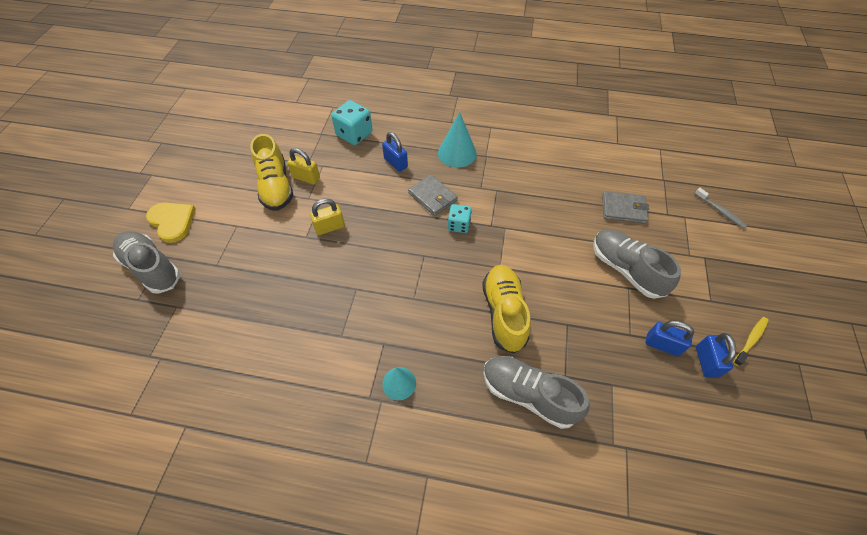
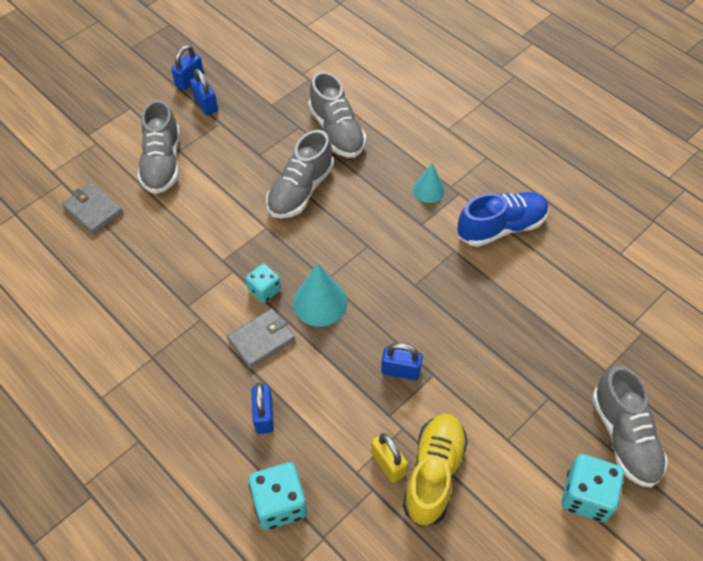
camera: 145 degrees left, 0 degrees up
(172, 221) = (586, 496): yellow heart -> turquoise dice
(311, 384) = (501, 227): none -> blue shoe
(329, 227) = (400, 370): yellow padlock -> blue padlock
(432, 197) = (261, 340): grey wallet -> grey wallet turned 60 degrees clockwise
(457, 153) = (180, 383): turquoise cone -> turquoise cone (320, 302)
(504, 313) = (300, 190): yellow shoe -> grey shoe
(720, 211) = (15, 157): grey toothbrush -> none
(751, 340) = (141, 73): yellow toothbrush -> none

